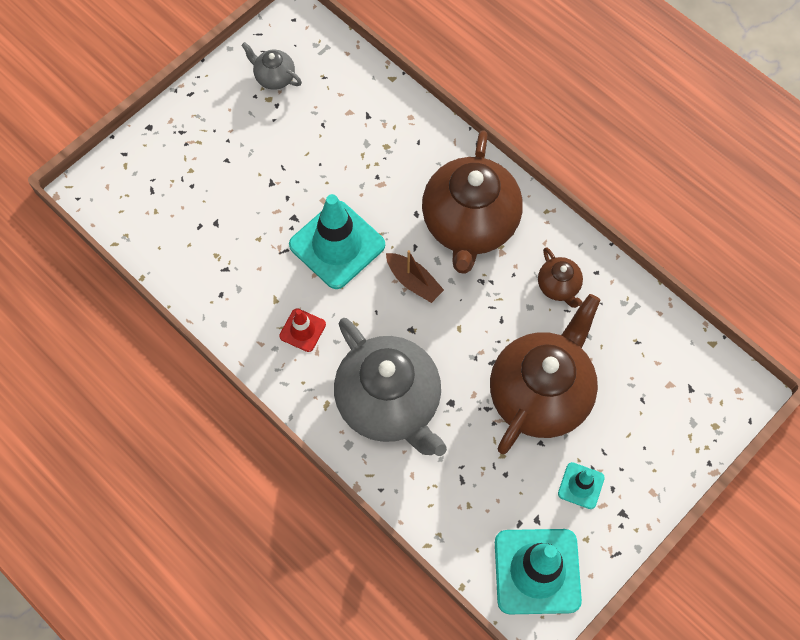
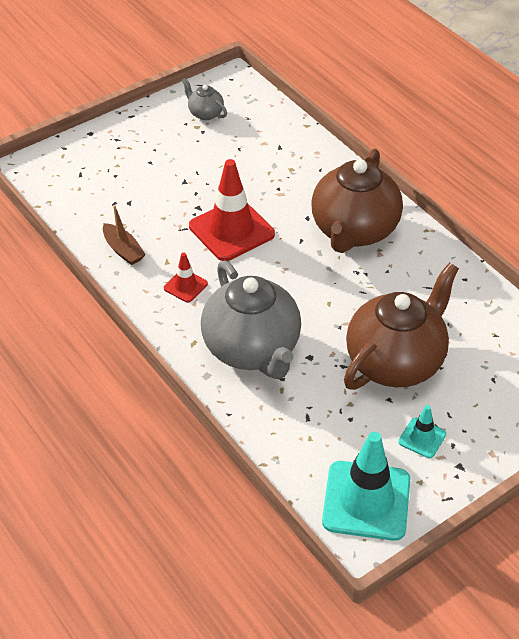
camera: 10 degrees right, 20 degrees down
(337, 245) = (231, 230): turquoise traffic cone -> red traffic cone
(413, 281) = (294, 264): brown boat -> brown boat (123, 250)
(559, 286) = (427, 285): brown teapot -> none

